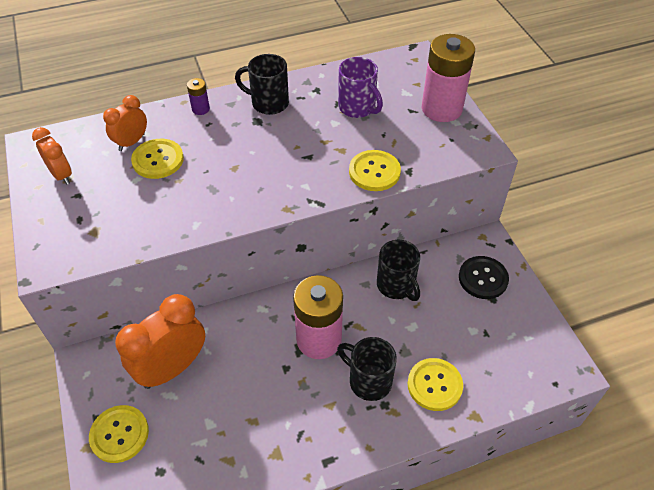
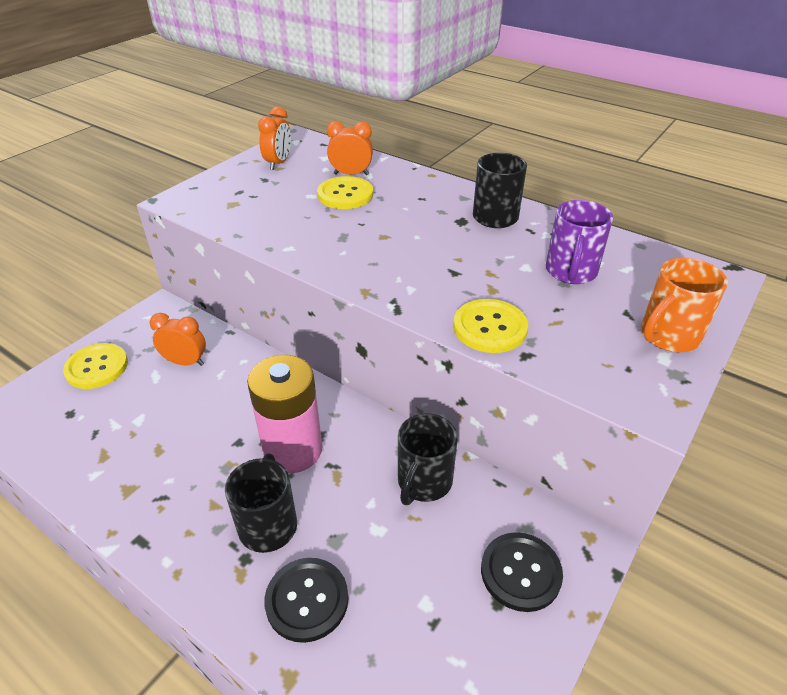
camera: 55 degrees right, 10 degrees down
(172, 368) = (185, 362): orange clock -> orange clock, size x0.56
(200, 109) = (434, 186): purple battery -> none
(434, 385) = (307, 600): yellow button -> black button
(441, 109) = (668, 336): pink battery -> orange mug

